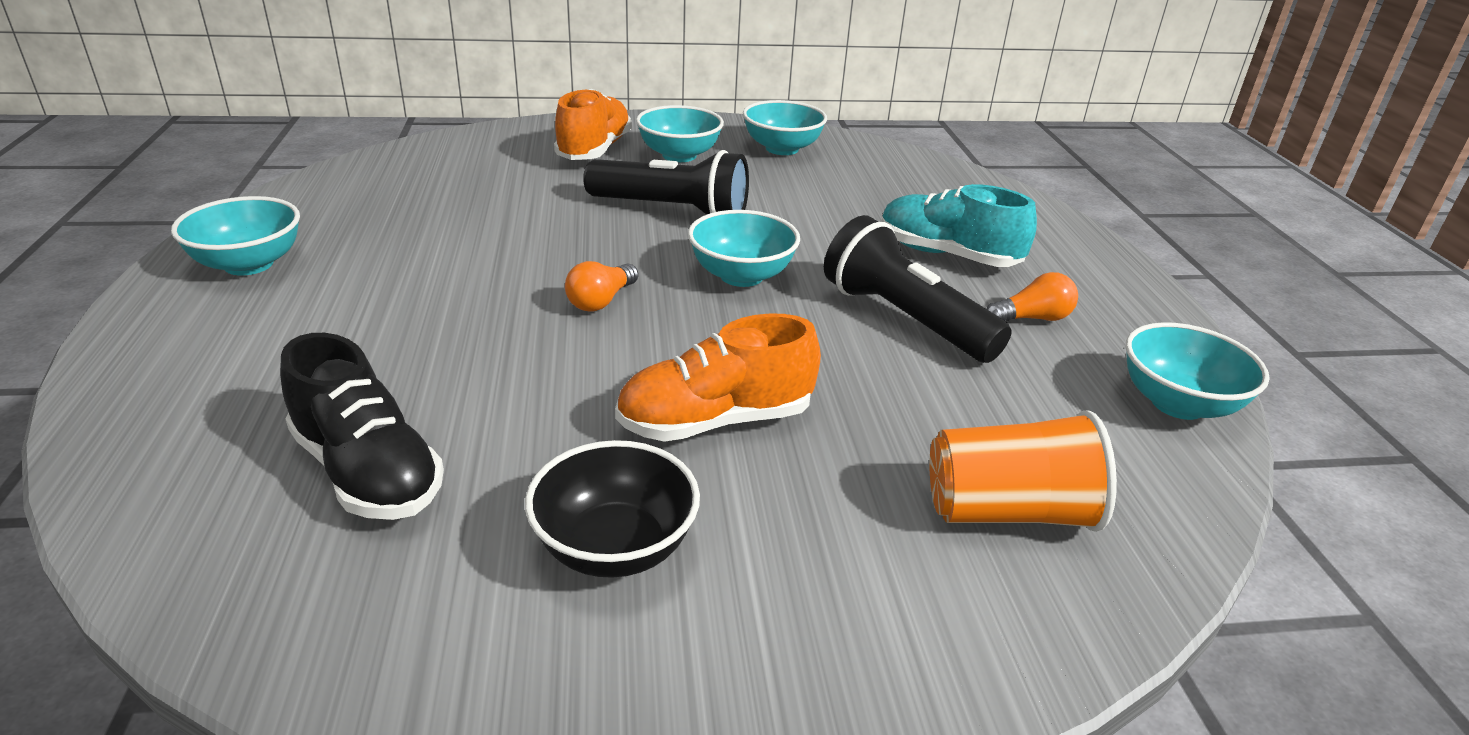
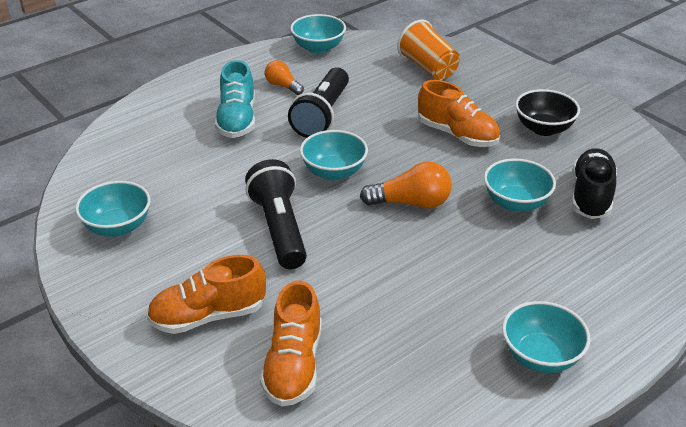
camera: 120 degrees left, 5 degrees up
(477, 162) = (293, 365): none -> orange shoe
(601, 301) = (411, 203): orange light bulb -> orange light bulb, size x1.57
(679, 155) = (178, 268): turquoise bowl -> turquoise bowl (516, 203)

